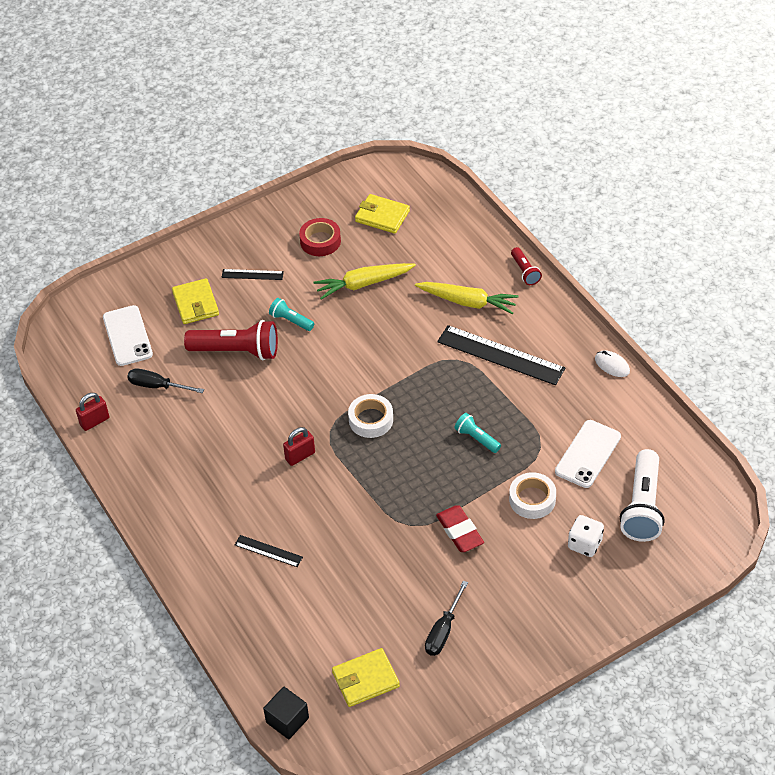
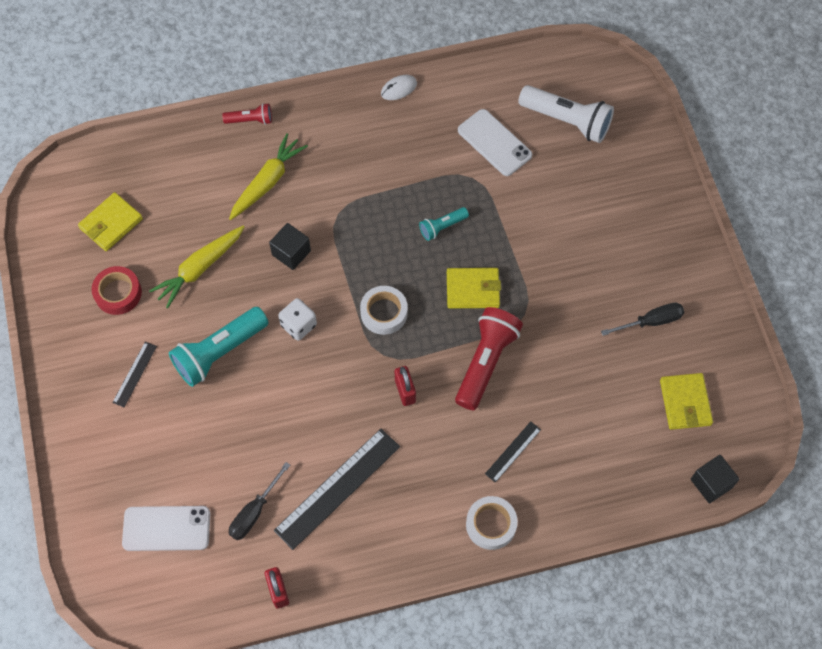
camera: 75 degrees left, 15 degrees up
(196, 304) = (151, 443): yellow wallet -> yellow wallet (473, 289)
(237, 351) = (239, 417): red flashlight -> red flashlight (486, 362)
(291, 320) = (219, 352): turquoise flashlight -> turquoise flashlight, size x1.93
(363, 284) = (200, 269): yellow carrot -> yellow carrot turned 45 degrees clockwise
(404, 339) = (291, 253): none -> black cube
(443, 631) = (651, 321): black screwdriver -> black screwdriver turned 60 degrees counterclockwise
(459, 531) = (546, 275): red eraser -> none
(500, 355) = (348, 175): black ruler -> black ruler (337, 488)
(532, 499) = (530, 204): white tape -> white tape (491, 525)
(585, 544) = (592, 179): white dice -> white dice (299, 325)

